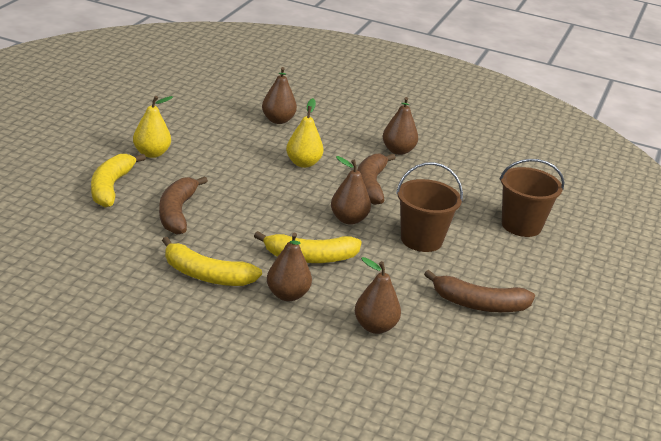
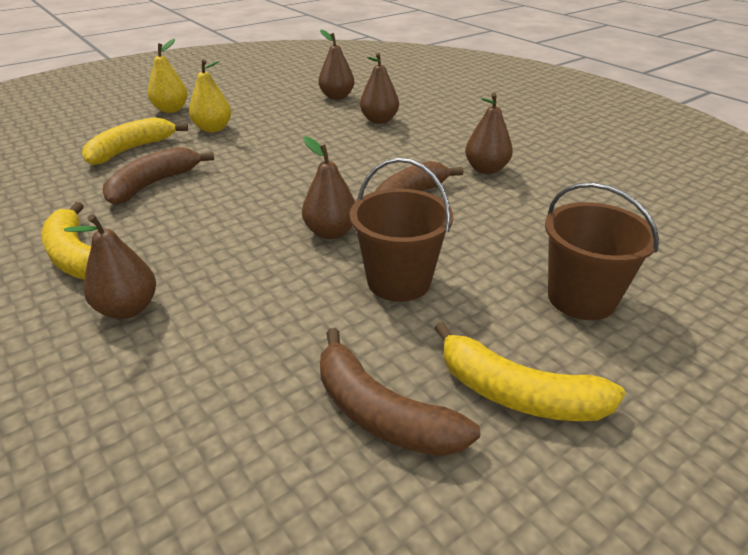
camera: 35 degrees right, 5 degrees up
(303, 163) = (354, 162): yellow pear -> yellow pear (171, 110)
(310, 257) = (223, 267): yellow banana -> yellow banana (517, 393)
(375, 327) = (173, 397): brown pear -> brown pear (337, 97)

